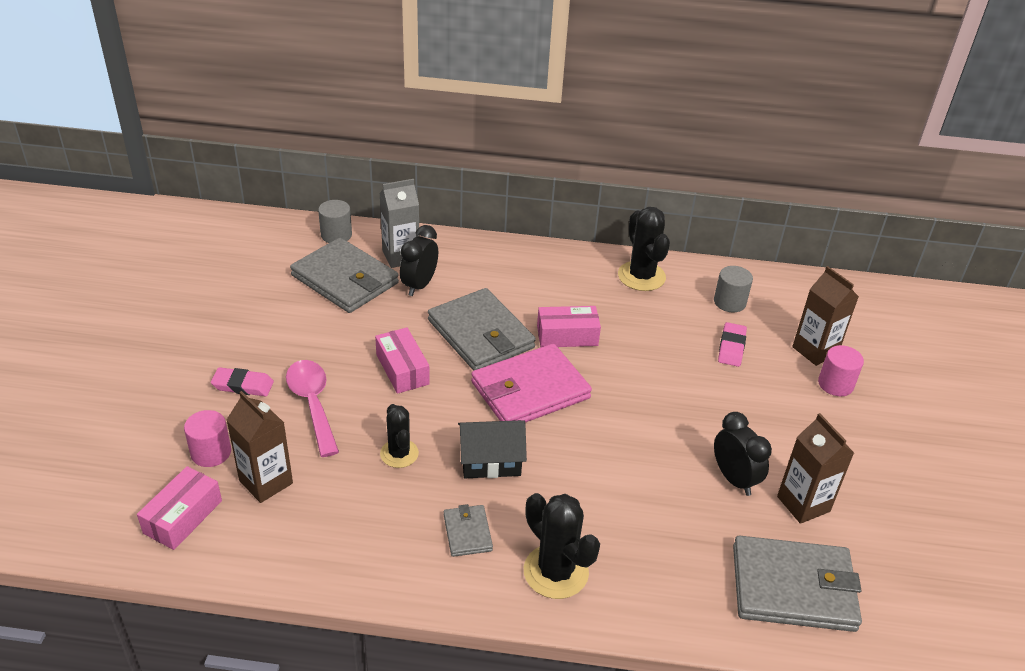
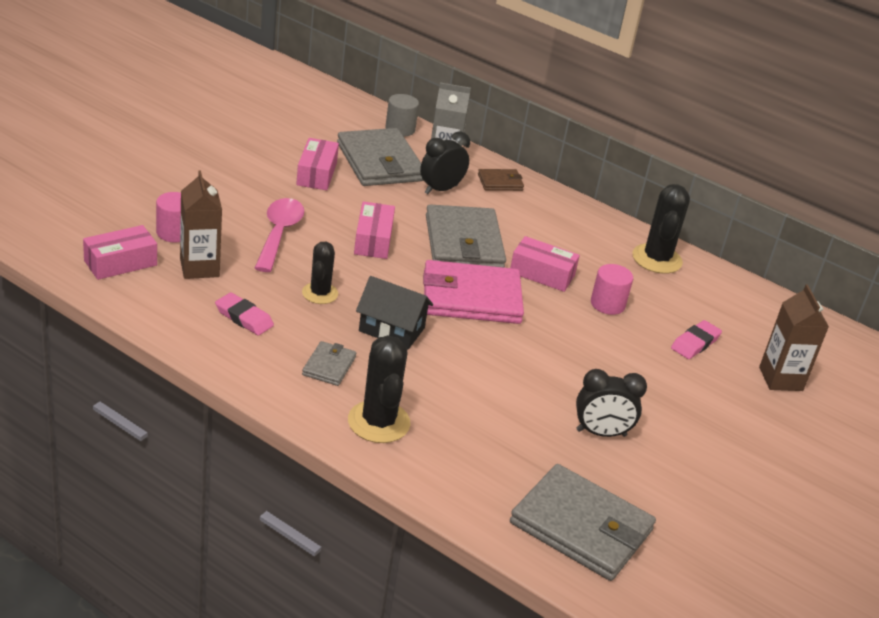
camera: 25 degrees right, 5 degrees down
(243, 385) = (235, 200): pink eraser -> pink eraser (244, 318)
(298, 318) = (317, 174): none -> pink box
(463, 254) = (500, 182): none -> brown wallet
(729, 302) = (728, 310): grey cylinder -> none
(734, 479) = (601, 433): black clock -> black clock turned 90 degrees clockwise
(803, 504) = (651, 478): brown carton -> none
(835, 384) = (776, 411): pink cylinder -> pink cylinder (607, 304)

